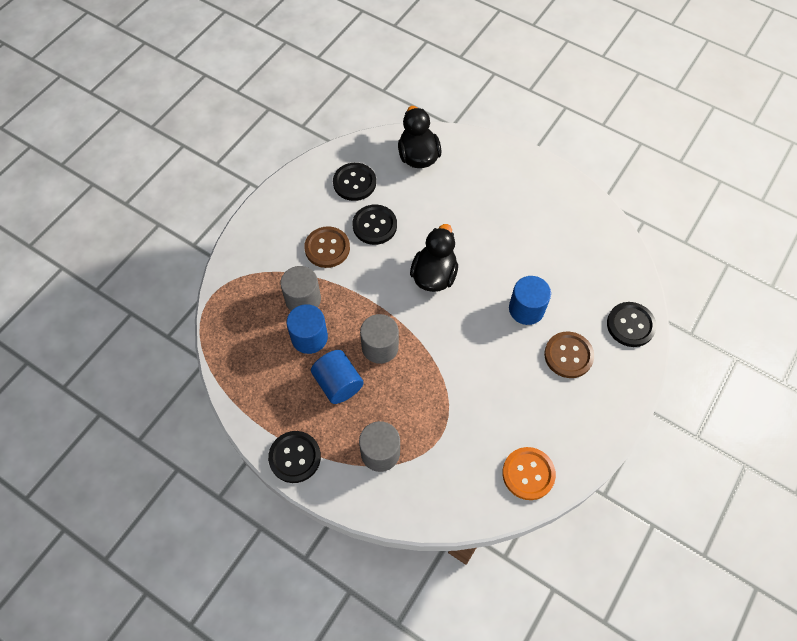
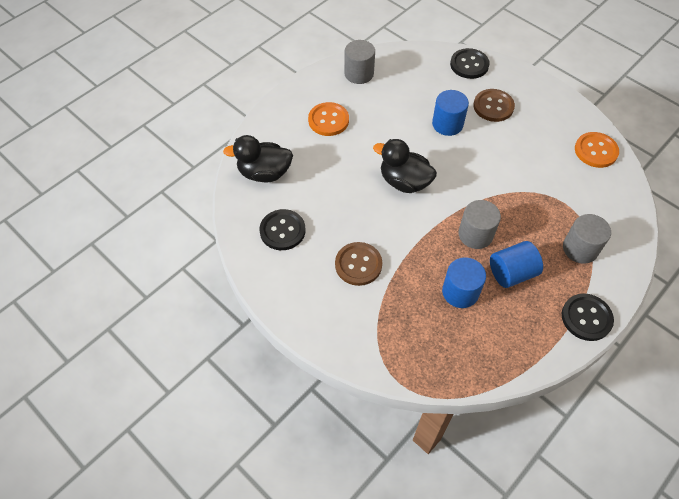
camera: 80 degrees left, 5 degrees down
(303, 299) = (416, 293): grey cylinder -> grey cylinder (359, 73)
(374, 225) = (339, 220): black button -> none
(500, 197) = (328, 120): none -> orange button

